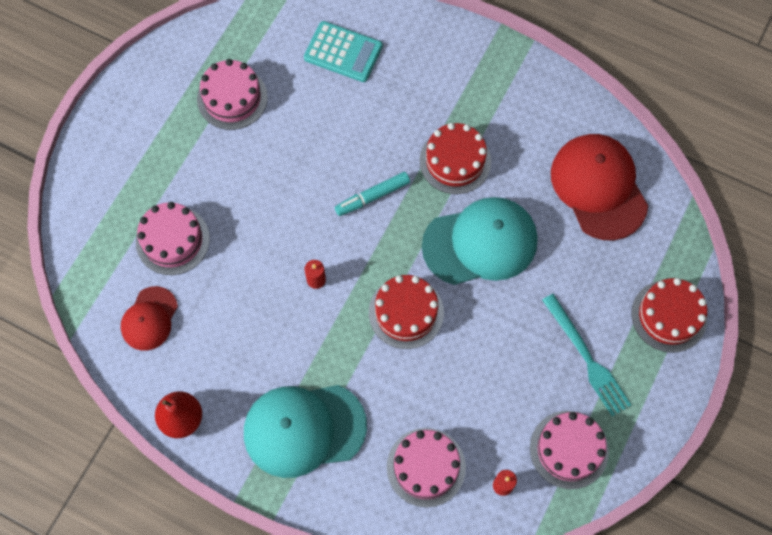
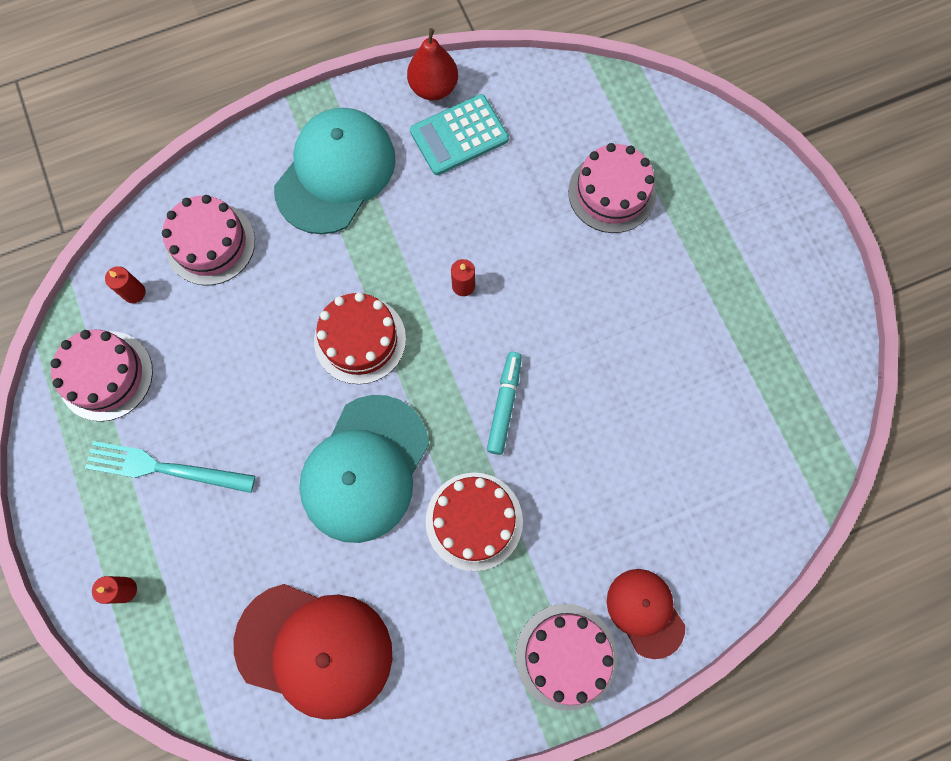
camera: 130 degrees right, 5 degrees up
(149, 318) = (548, 123): red cap -> red cap (645, 612)
(232, 98) = (730, 355): pink cake -> pink cake (566, 656)
(343, 52) = (700, 511): turquoise calculator -> turquoise calculator (459, 135)
(669, 316) = (124, 590): red cake -> red candle

